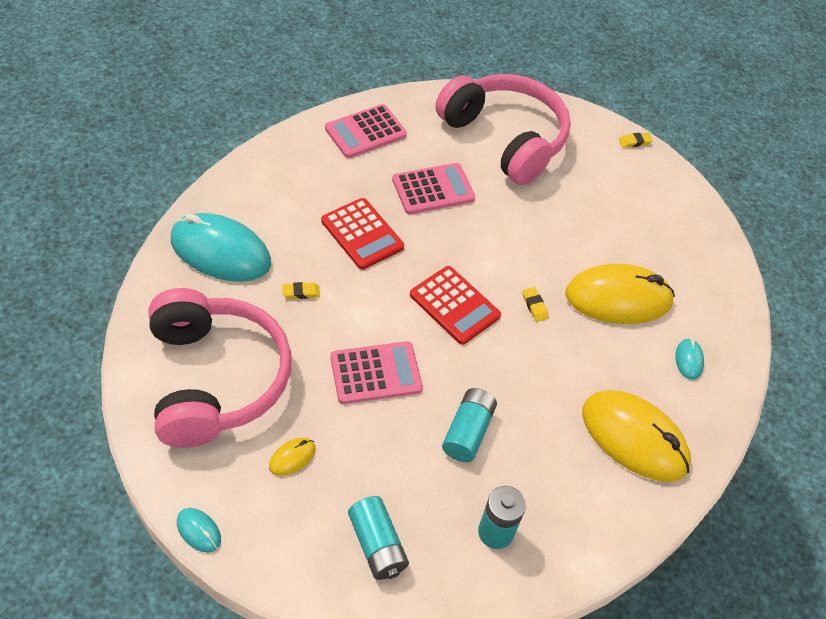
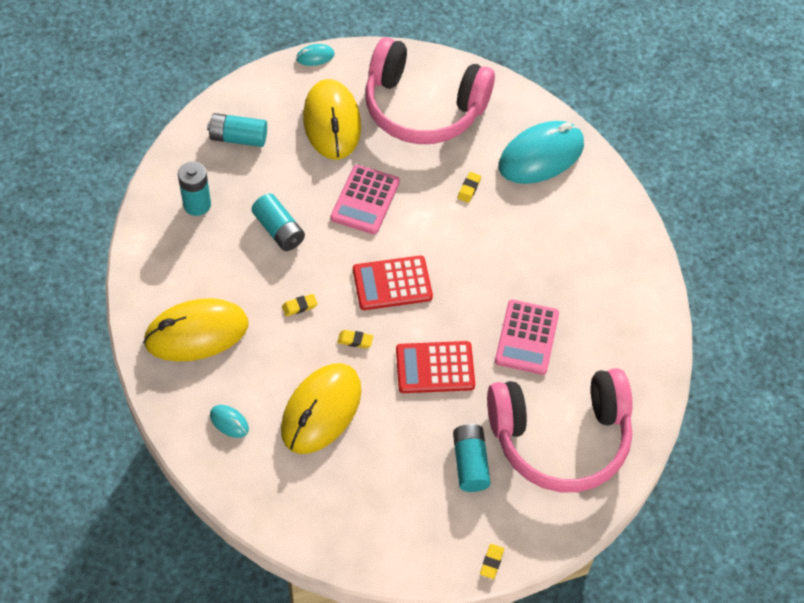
camera: 125 degrees right, 5 degrees up
(292, 457) = (332, 122): yellow mouse -> yellow mouse, size x2.40
(362, 234) = (505, 257): red calculator -> red calculator (435, 368)
(365, 132) = (629, 321): pink calculator -> none
(536, 367) = (299, 306): none -> yellow eraser
(573, 182) = (470, 463): none -> turquoise battery

